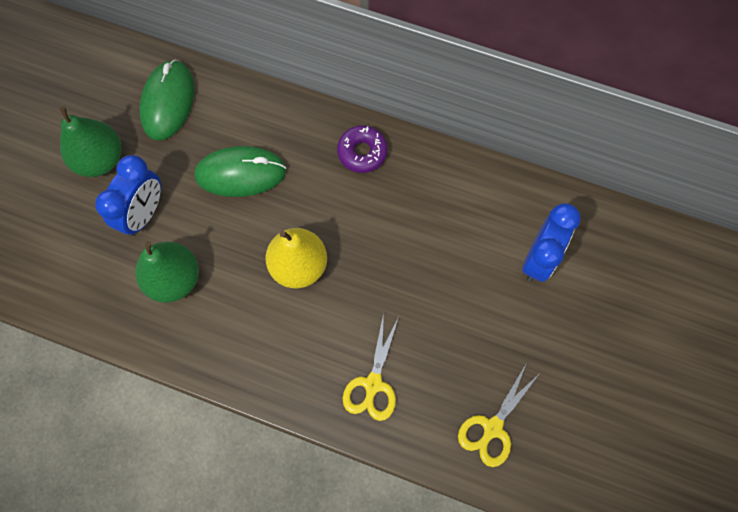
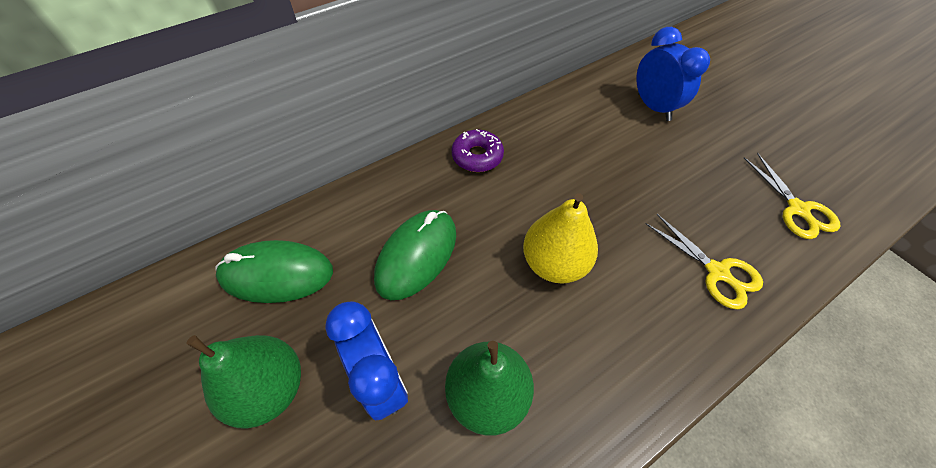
camera: 55 degrees left, 15 degrees down
(168, 102) = (277, 274): green mouse -> green mouse turned 45 degrees counterclockwise

